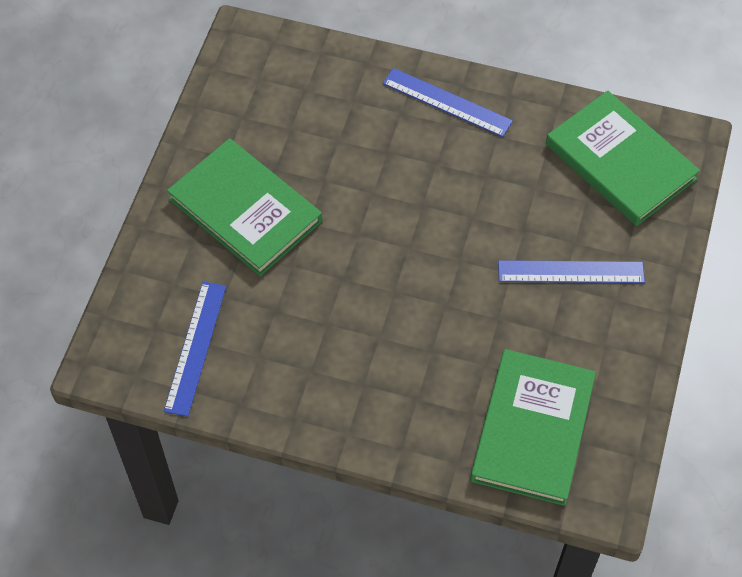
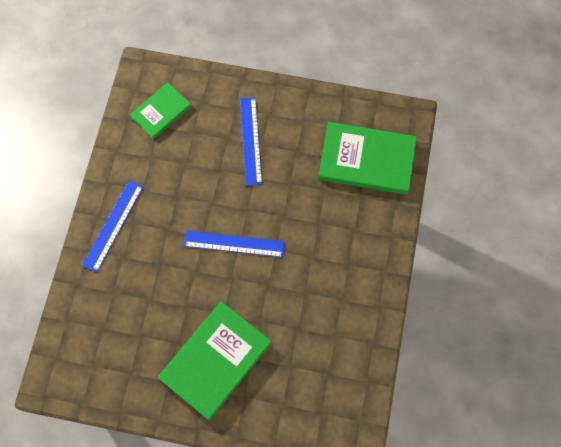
camera: 95 degrees left, 10 degrees up
(195, 347) = (333, 381): blue ruler -> blue ruler (234, 244)
(620, 161) = (161, 112): green book -> green book, size x0.59

